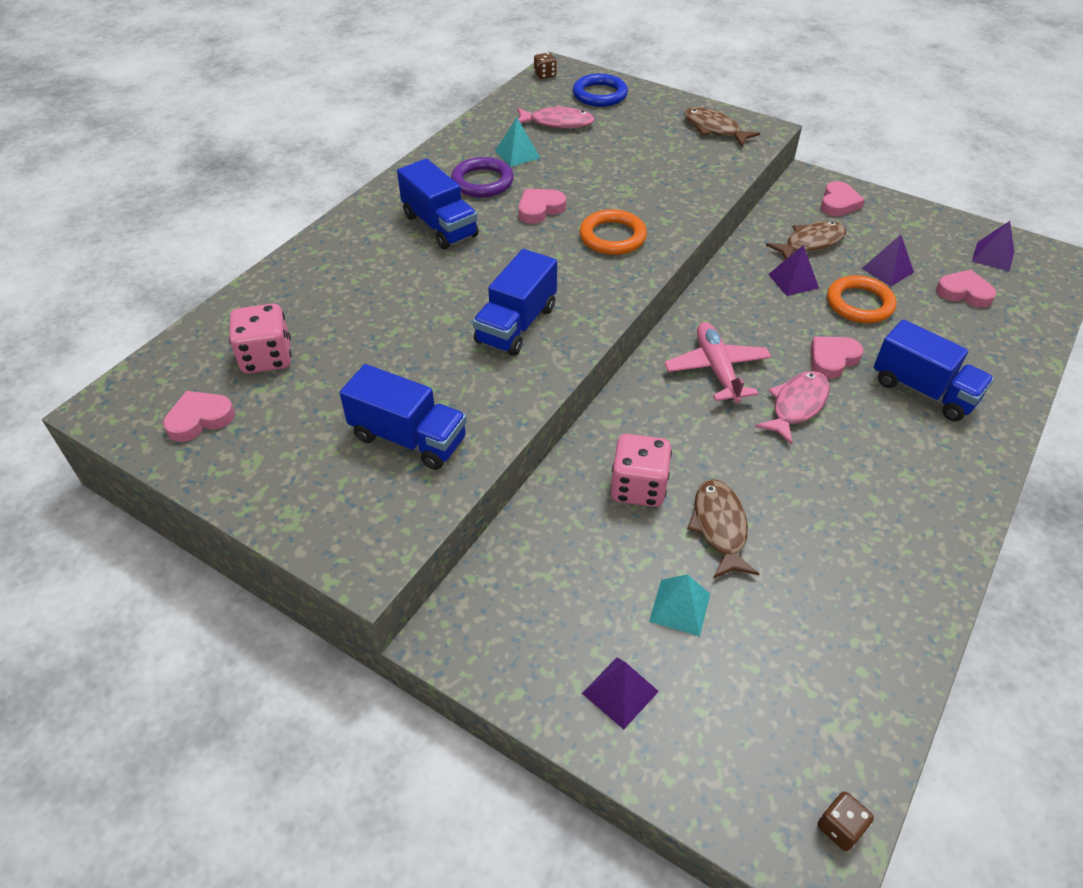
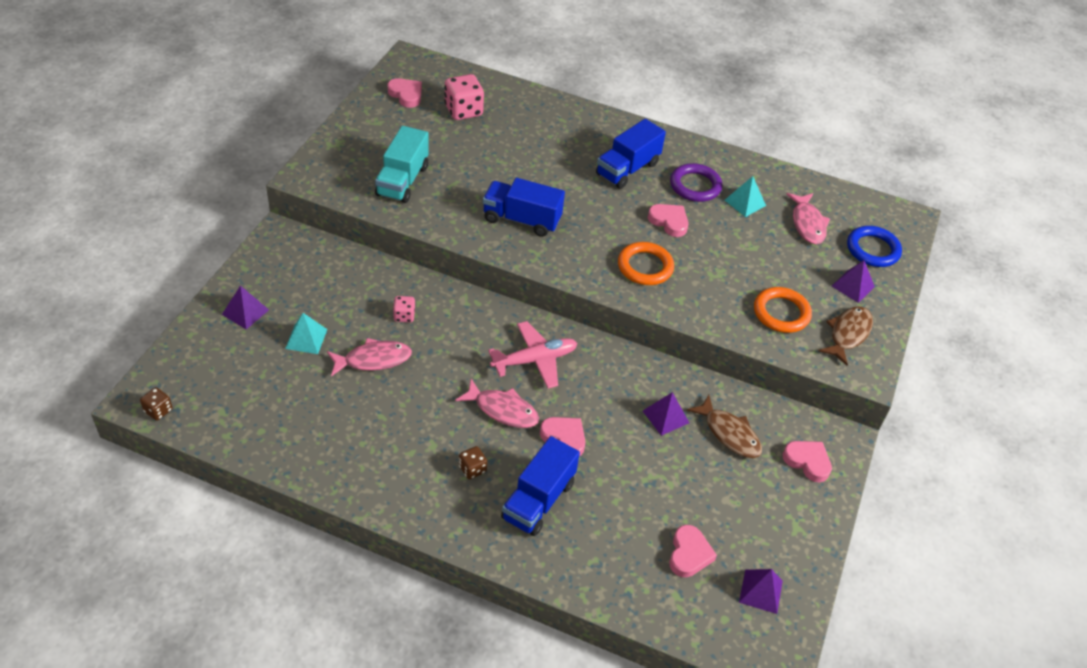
camera: 75 degrees right, 0 degrees up
(408, 438) = (402, 181): blue truck -> turquoise truck
(545, 75) = (890, 210): brown dice -> brown dice (472, 469)
(638, 487) = (404, 316): pink dice -> pink dice, size x0.54
(720, 527) = (373, 360): brown fish -> pink fish
(838, 203) = (807, 462): pink heart -> pink heart turned 150 degrees counterclockwise
(859, 304) = (646, 465): orange ring -> orange ring (781, 313)
(887, 270) = (705, 492): purple pyramid -> purple pyramid (852, 286)

